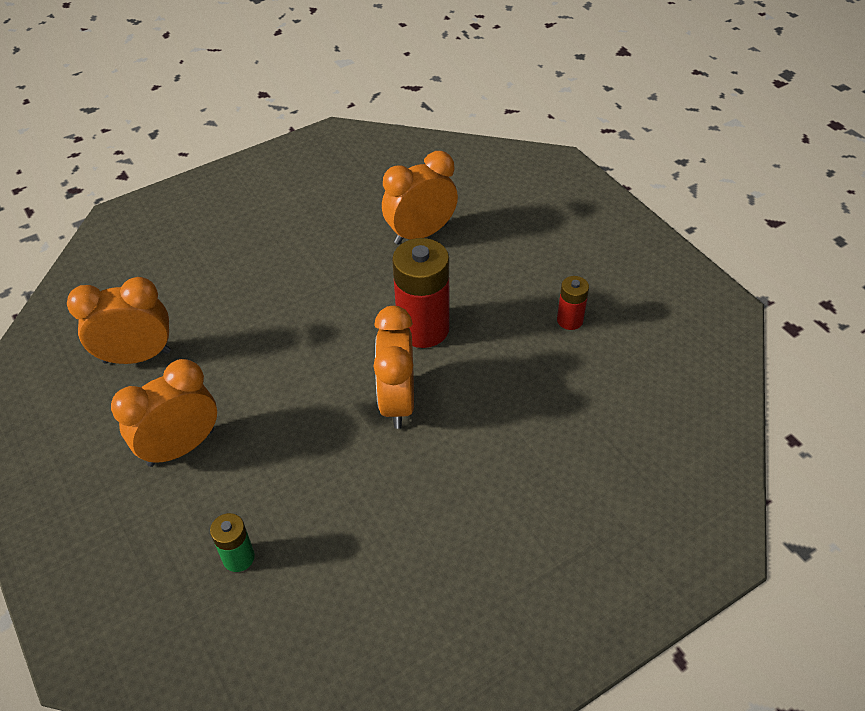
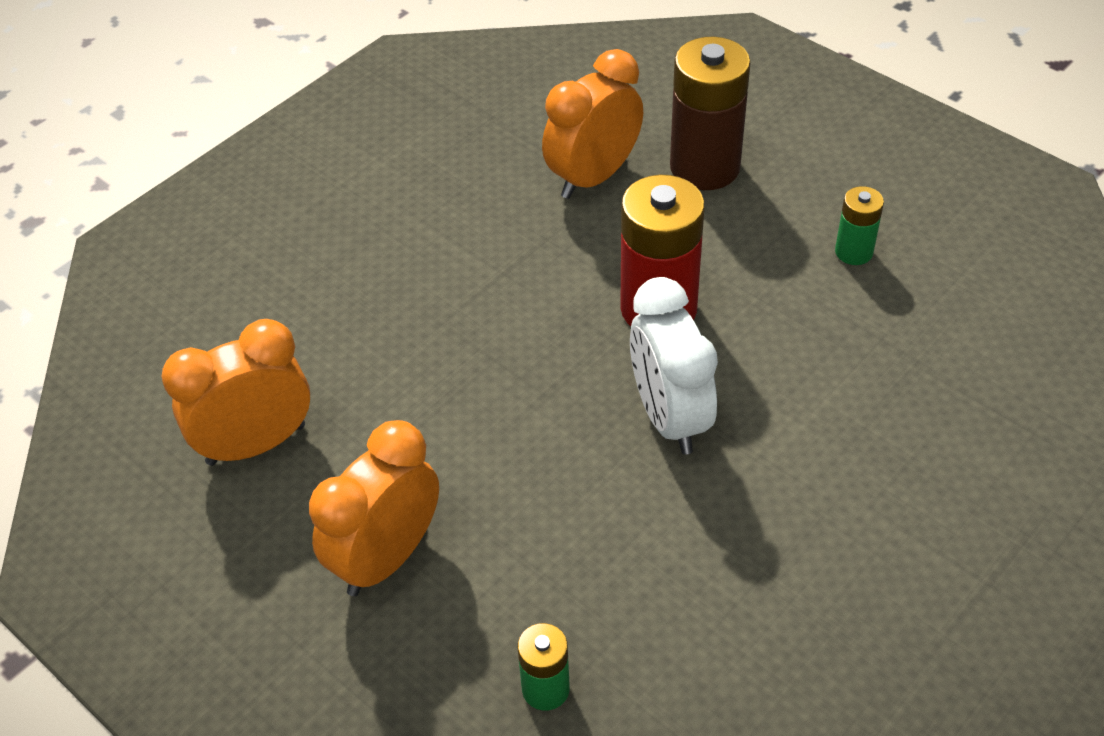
camera: 15 degrees left, 0 degrees up
(397, 401) = (669, 417): orange clock -> white clock
(496, 242) = (704, 167): none -> brown battery
(570, 320) = (854, 252): red battery -> green battery

